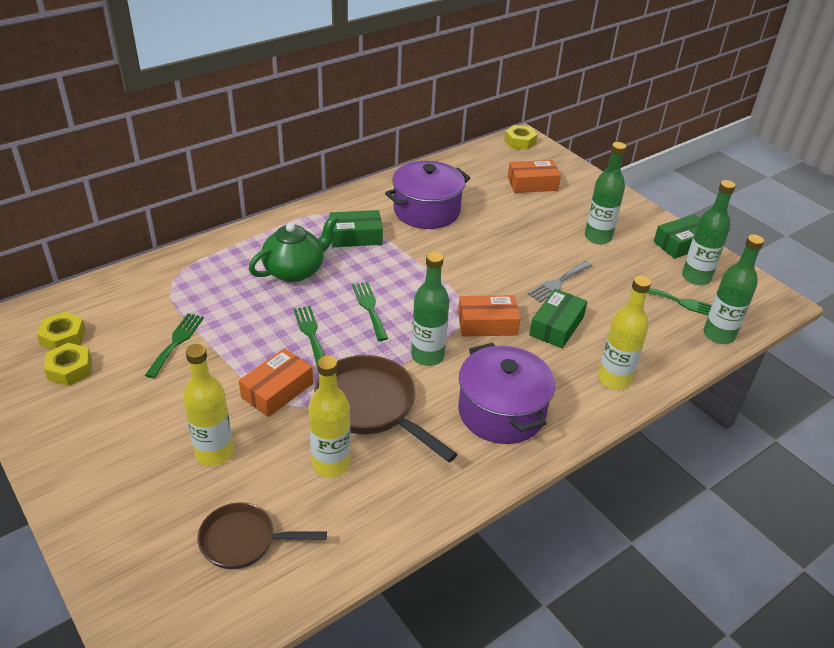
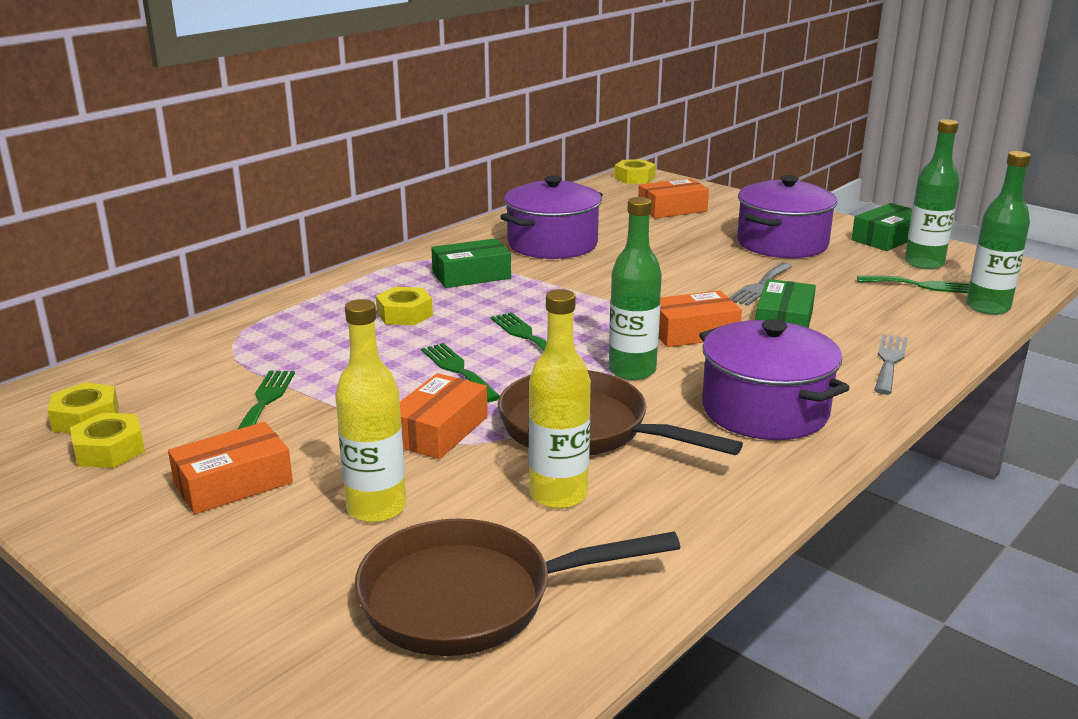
camera: 10 degrees left, 15 degrees down
(135, 414) = (233, 483): none -> orange box
(243, 541) = (470, 598): brown pan -> brown pan, size x1.58
(295, 270) = (404, 314): green teapot -> yellow nut
(598, 237) = (782, 243): green bottle -> purple pot
(614, 379) = (889, 361): yellow bottle -> grey fork

